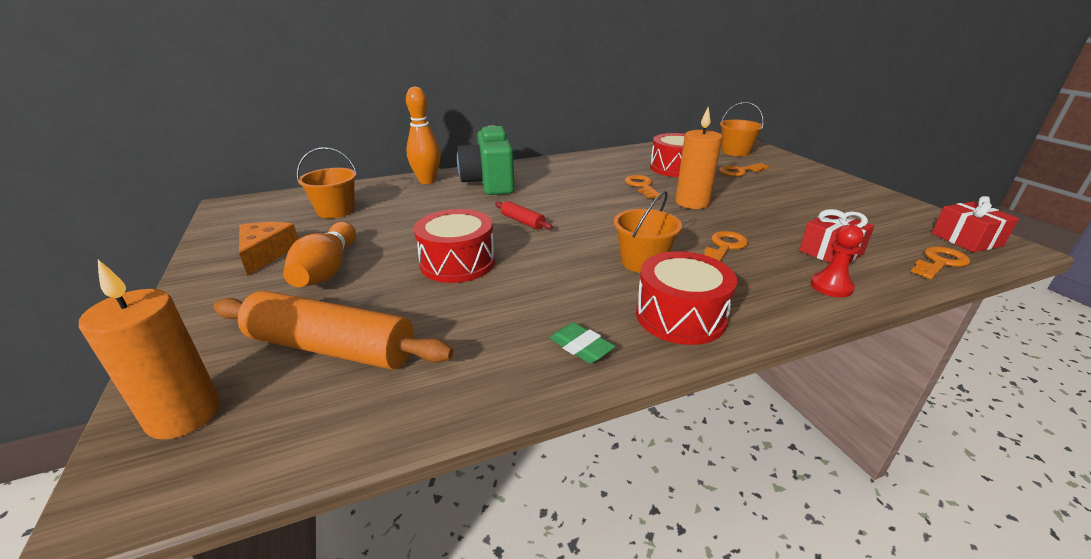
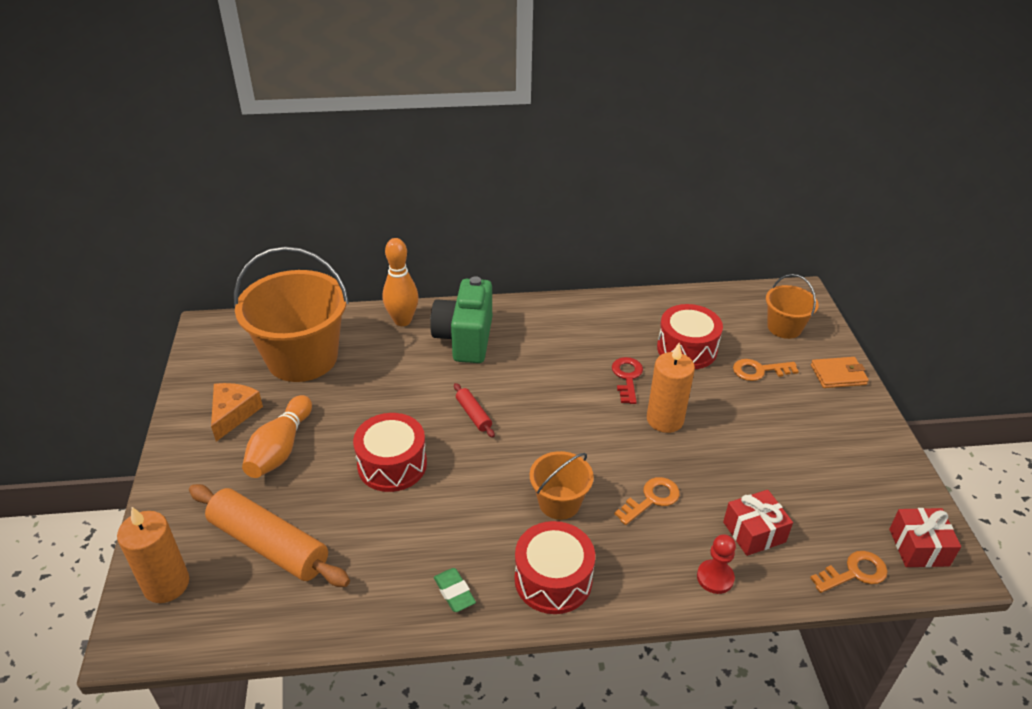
camera: 15 degrees right, 10 degrees up
(336, 211) = (302, 358): orange bucket -> orange bucket, size x1.97
(641, 186) = (627, 377): orange key -> red key
(797, 167) = (838, 375): none -> orange wallet

